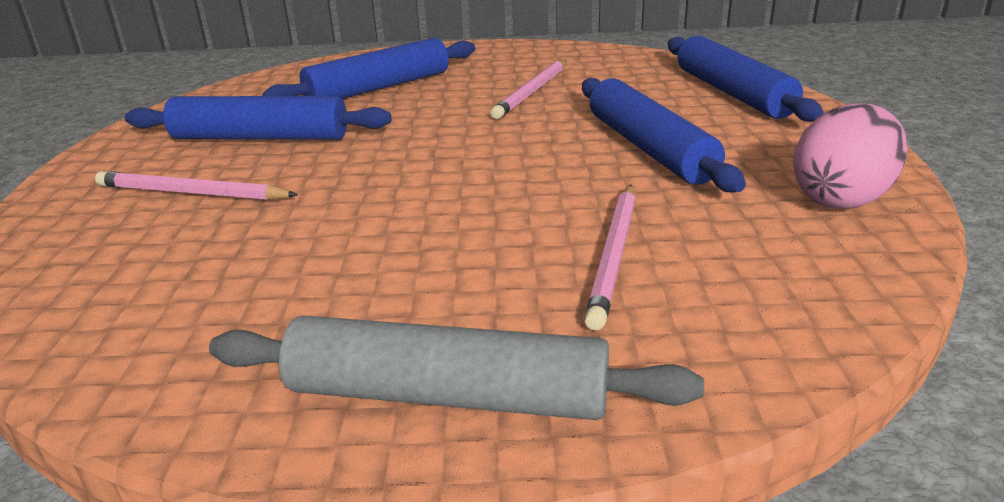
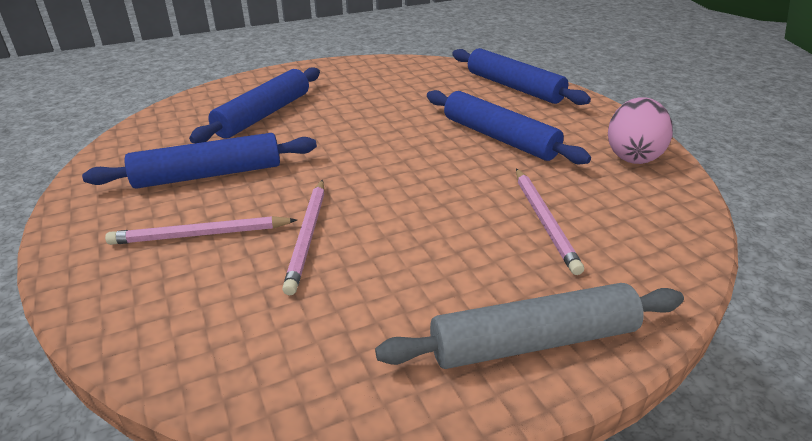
camera: 25 degrees left, 5 degrees up
(532, 92) = (384, 103): pink pencil -> pink pencil (308, 236)

